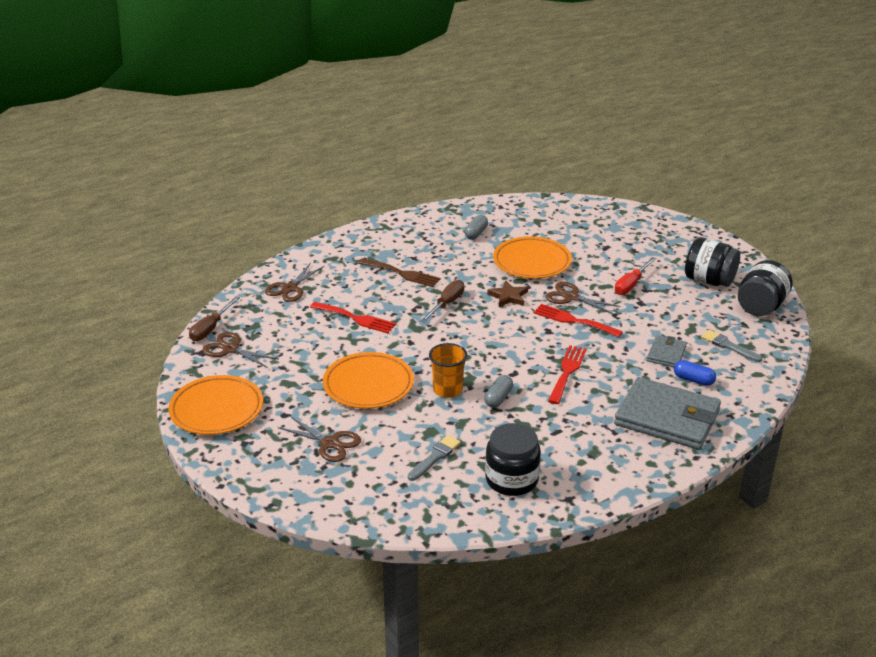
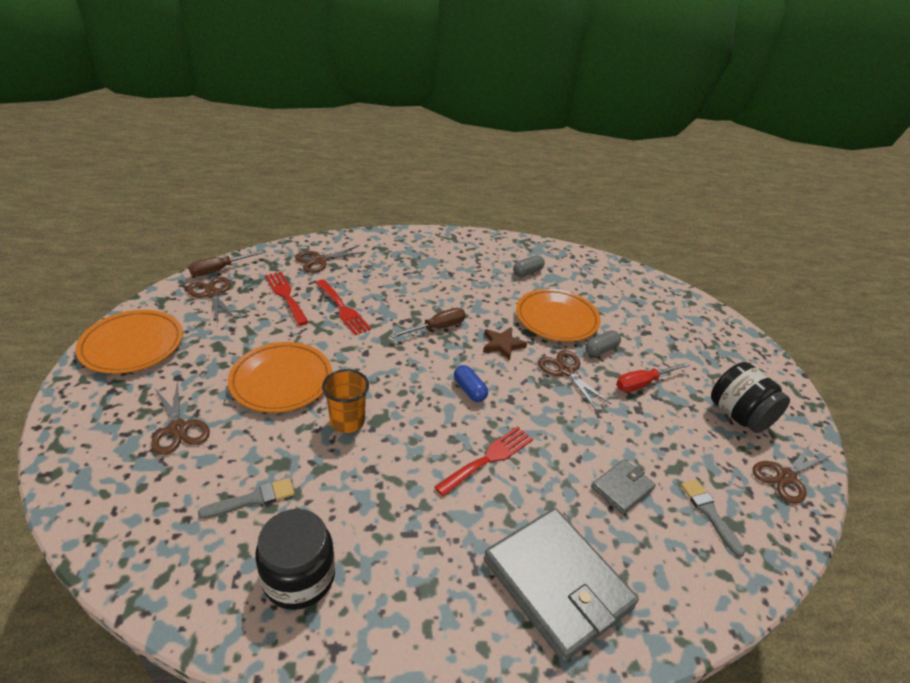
camera: 25 degrees right, 5 degrees up
(402, 273) = (426, 284): brown fork -> none
(498, 398) = (387, 456): grey capsule -> grey capsule (601, 350)
(573, 320) = (547, 399): red fork -> red fork (285, 295)
(693, 380) = (631, 542): blue capsule -> blue capsule (469, 390)
(761, 307) = (786, 477): black jar -> brown scissors

